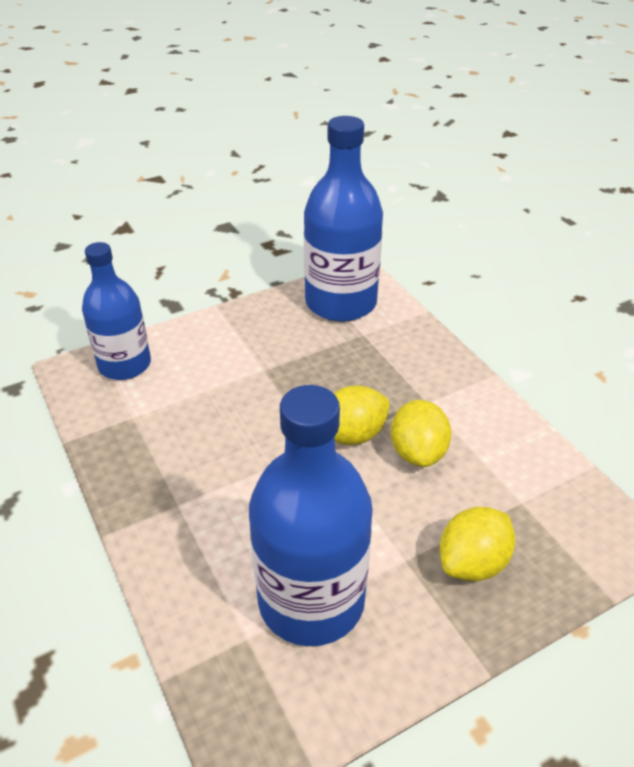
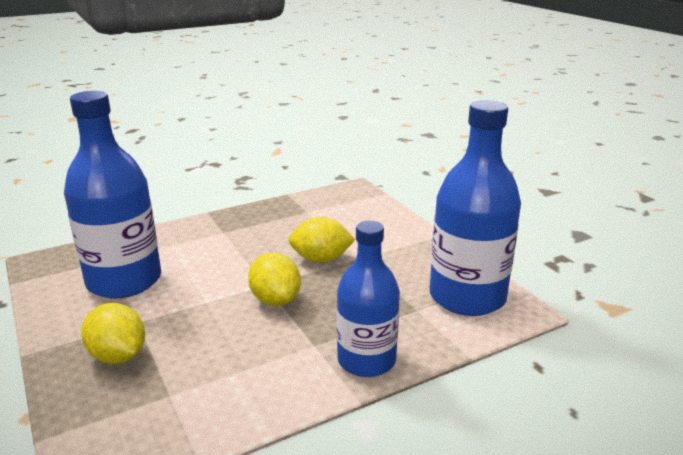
camera: 90 degrees right, 15 degrees down
(125, 365) = (362, 204): blue bottle -> blue bottle (366, 360)
(417, 452) = (248, 334): yellow lemon -> yellow lemon (321, 259)

